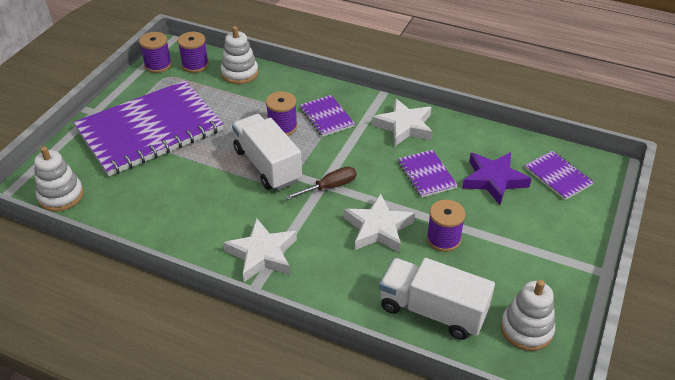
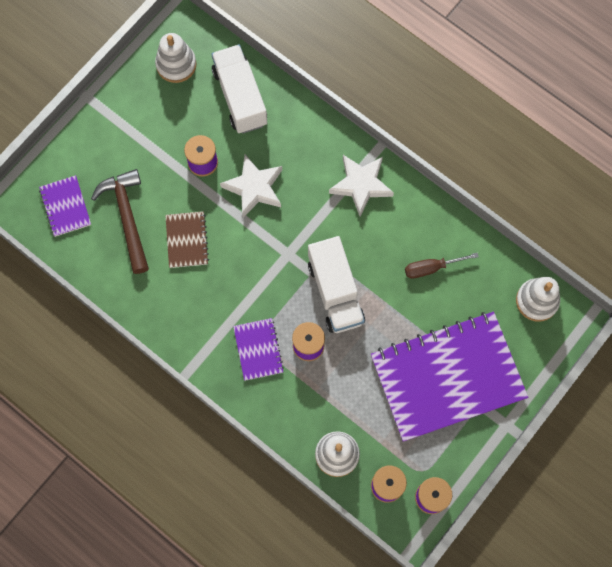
camera: 165 degrees left, 30 degrees up
(330, 187) = (282, 248): brown screwdriver -> brown screwdriver (431, 268)
(404, 126) = (182, 313): white star -> none
(426, 175) = (187, 240): purple notebook -> brown notebook
(432, 311) = (240, 97): white truck -> white truck turned 150 degrees counterclockwise
(493, 180) = (127, 217): purple star -> brown hammer

